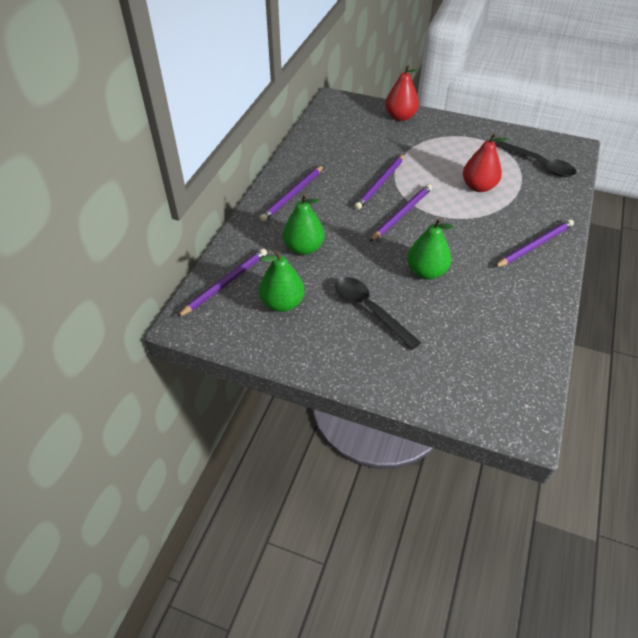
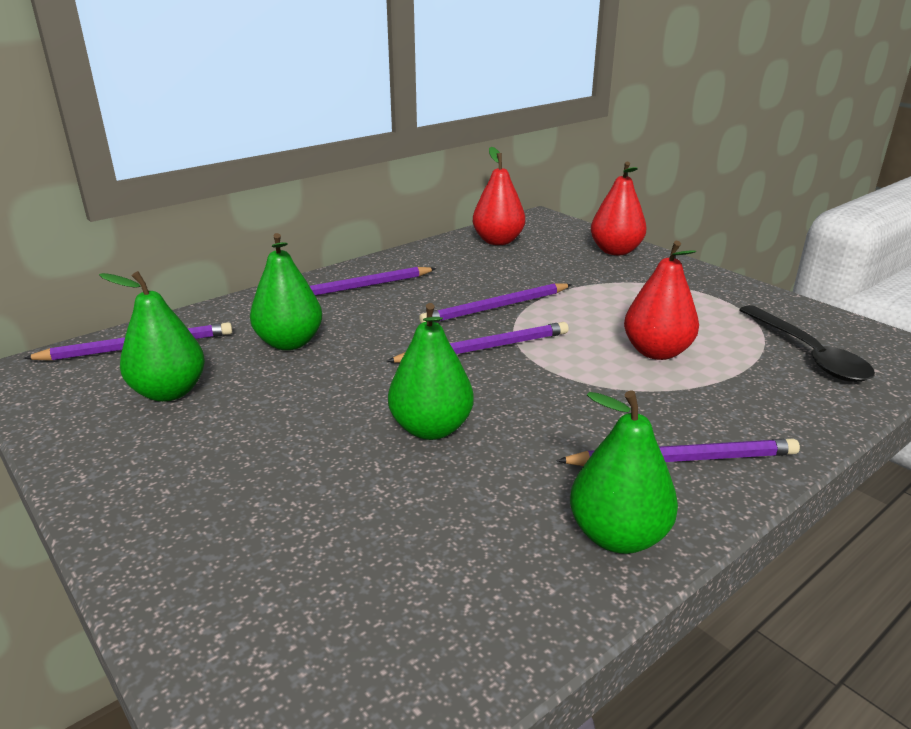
camera: 30 degrees right, 20 degrees down
(331, 128) = (498, 241): none -> red pear
(370, 310) = (274, 445): black spoon -> none
(541, 292) = (618, 536): none -> green pear

